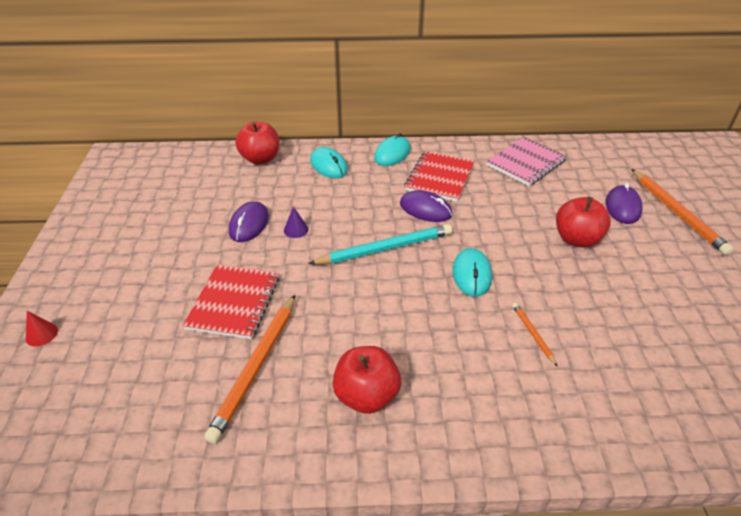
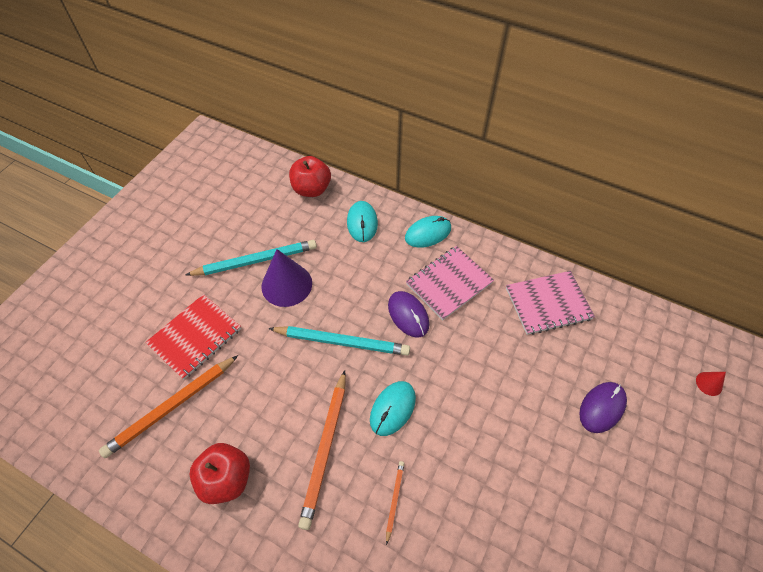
camera: 30 degrees right, 15 degrees up
(41, 334) = (62, 298): red cone -> red cone (709, 383)
(249, 224) = (255, 261): purple mouse -> turquoise pencil
(296, 229) = (286, 284): purple cone -> purple cone, size x2.22
(439, 178) = (449, 283): red notebook -> pink notebook
(576, 239) = (520, 421): red apple -> none
(676, 213) = (655, 444): orange pencil -> orange pencil (325, 449)

